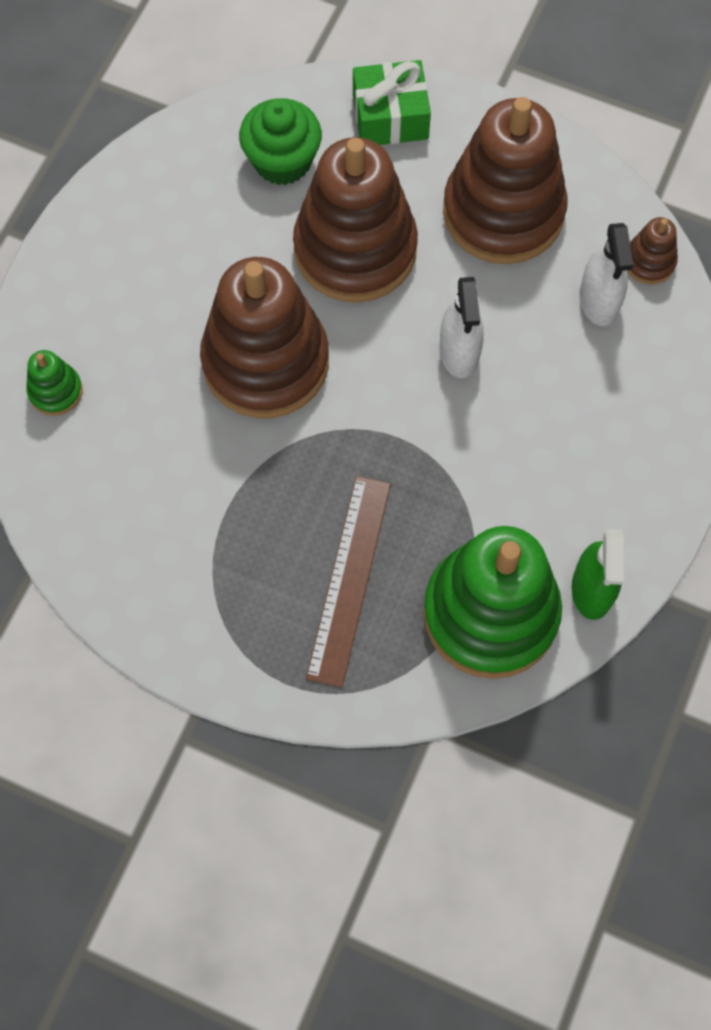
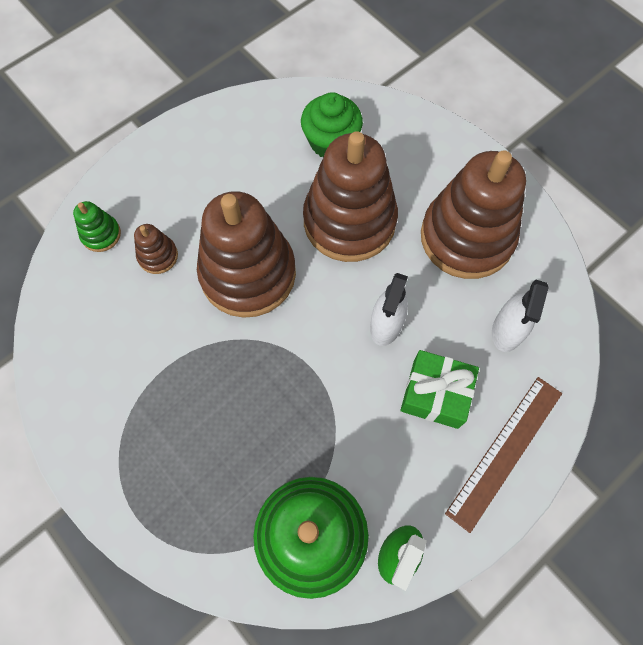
camera: 25 degrees right, 0 degrees up
(349, 579) = (222, 459): brown ruler -> brown ruler (505, 451)
(390, 117) = (419, 141): green gift -> green gift (435, 394)
(649, 262) = (558, 317): brown stacking toy -> brown stacking toy (158, 256)

